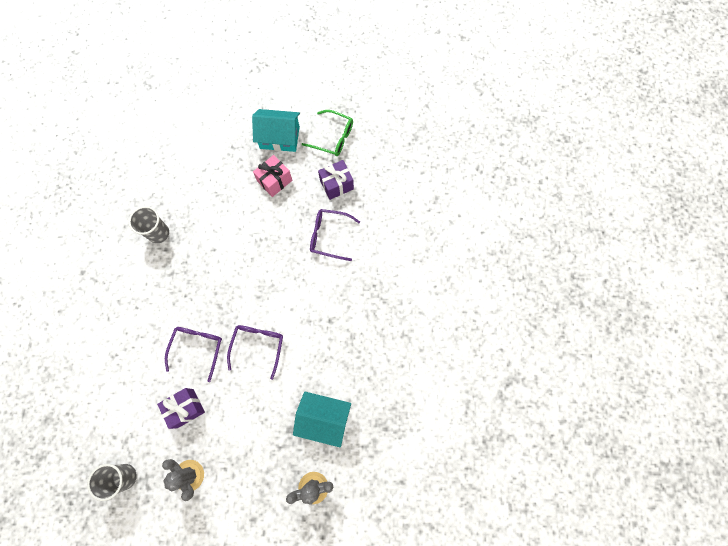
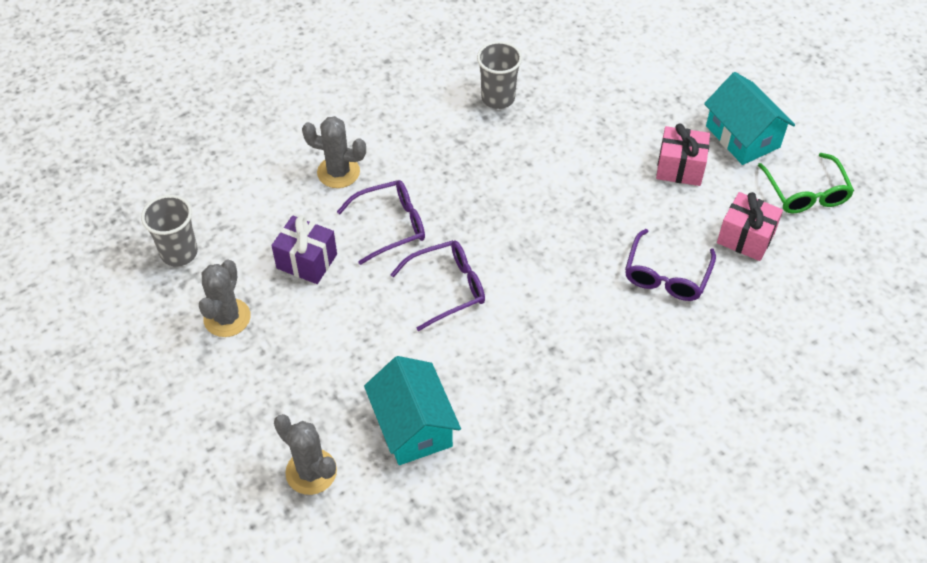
camera: 55 degrees right, 20 degrees down
(139, 352) = (338, 172): none -> grey cactus
(329, 236) = (666, 275): purple glasses -> purple glasses turned 135 degrees counterclockwise
(336, 184) = (745, 238): purple gift -> pink gift

